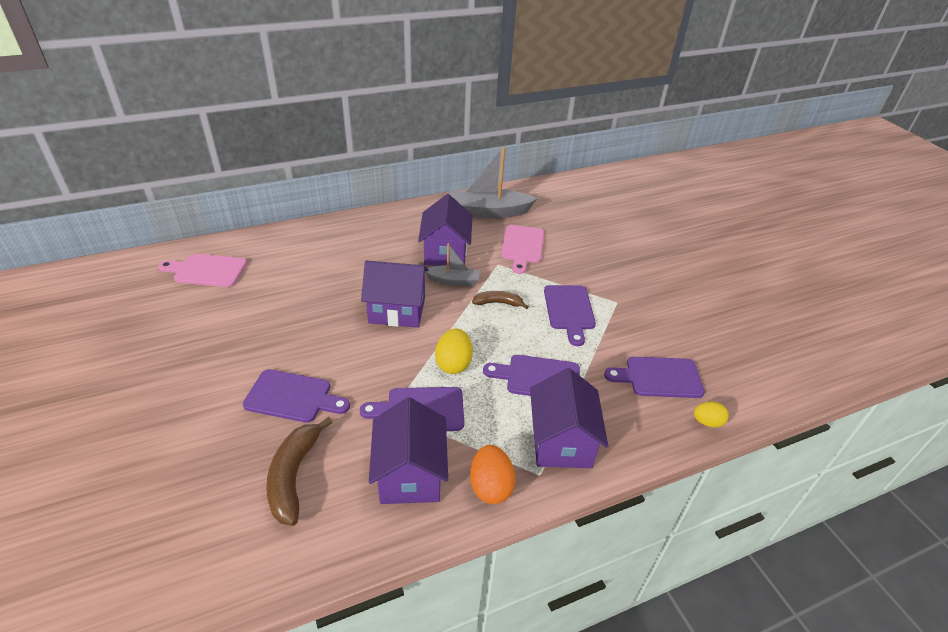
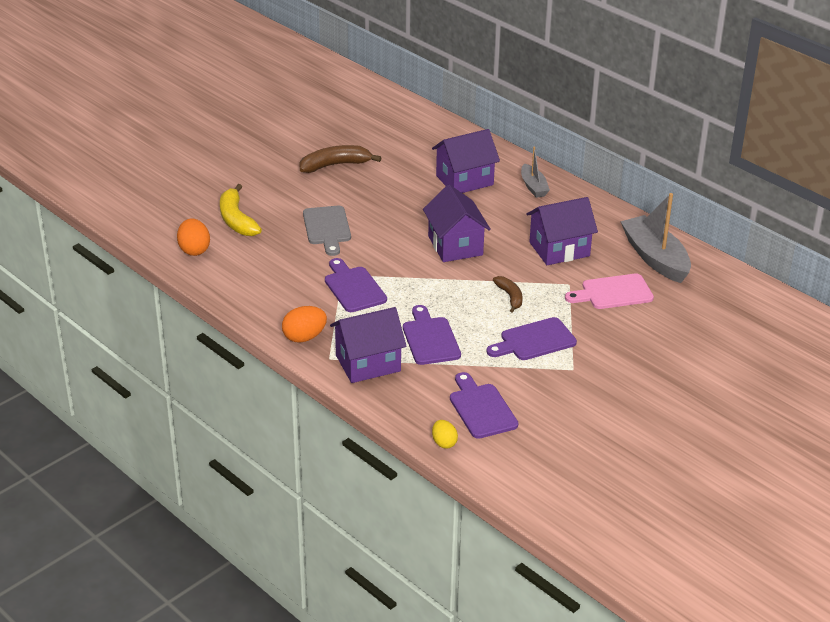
camera: 70 degrees right, 5 degrees down
(201, 483) = (236, 220): none -> yellow banana
(207, 270) = (427, 141): pink cutting board -> none
(230, 558) = (194, 250): none -> orange egg
(293, 397) = (327, 228): purple cutting board -> grey cutting board
(294, 476) = (262, 252): brown banana -> brown banana (335, 165)
(410, 474) = (293, 299): purple house -> purple house (464, 180)
(453, 281) = (520, 264): grey boat -> grey boat (533, 187)
(453, 363) = (414, 291): yellow egg -> none

